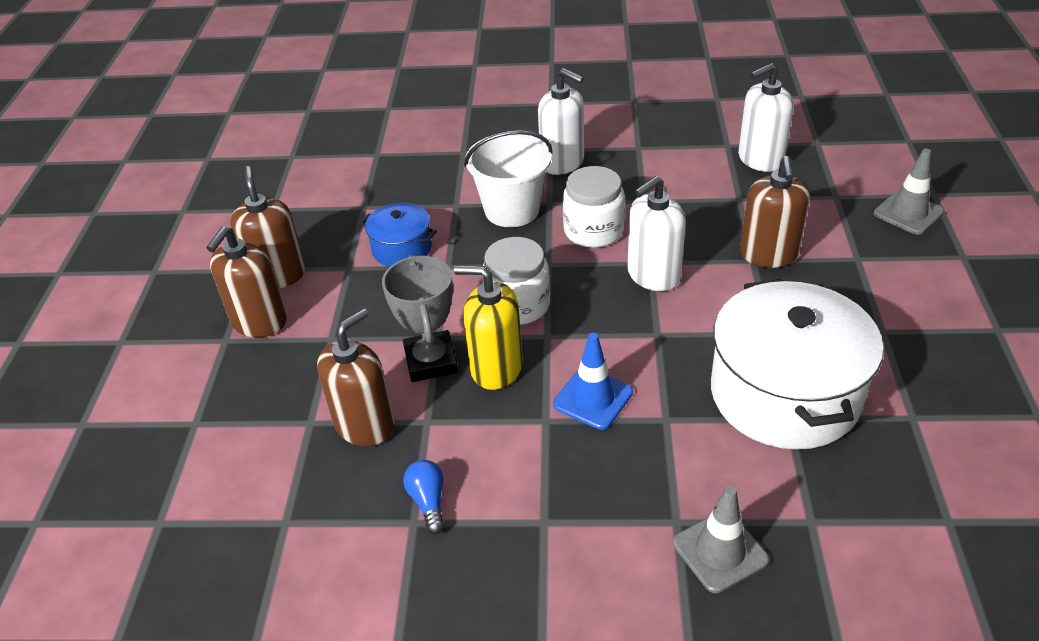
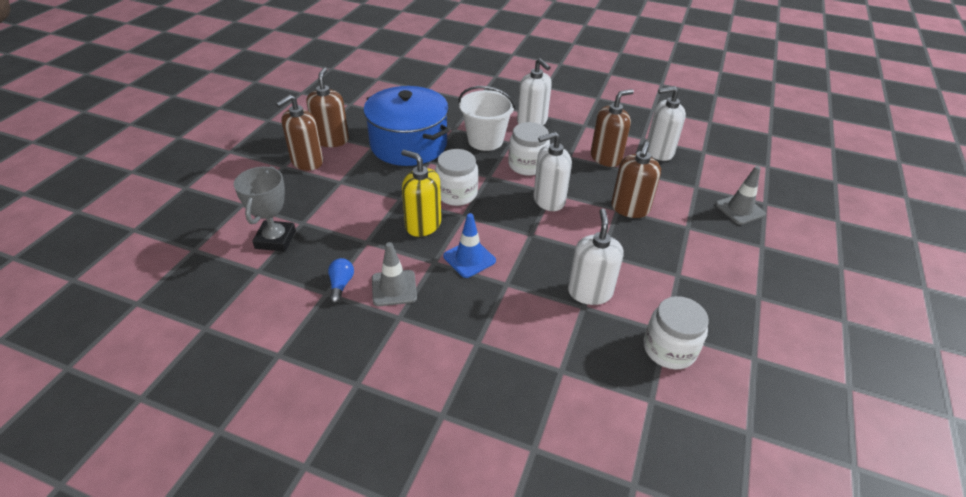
camera: 15 degrees right, 0 degrees up
(365, 425) = (331, 233): brown soap dispenser -> brown soap dispenser (606, 158)
(402, 248) = (408, 144): blue pot -> blue pot, size x2.02
(431, 361) = (388, 210): grey trophy -> grey trophy (275, 239)
(720, 551) = (493, 368): grey traffic cone -> grey traffic cone (394, 288)
(784, 394) = (590, 292): white pot -> white soap dispenser
(930, 440) = (669, 349): none -> white jar

